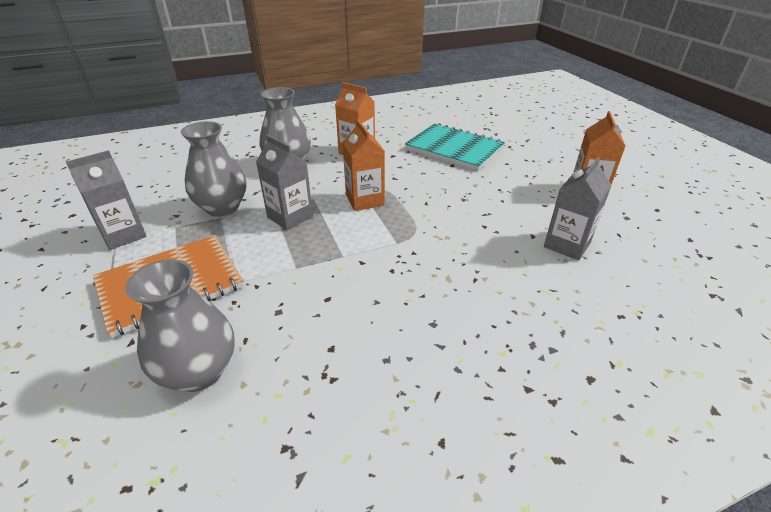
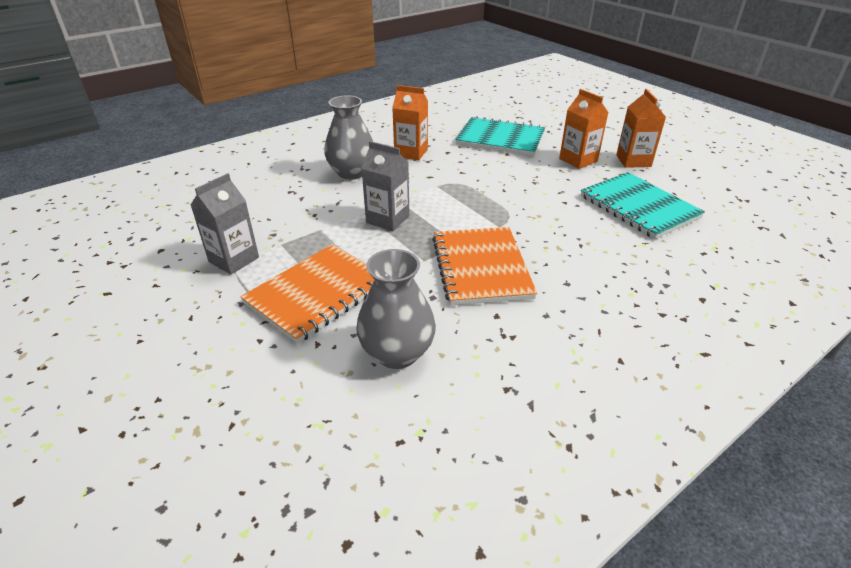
camera: 15 degrees left, 0 degrees up
(222, 207) = (315, 220): grey vase -> none
(349, 286) = (481, 267): none -> orange notebook
(365, 200) = (447, 195): orange carton -> orange carton (578, 160)
(567, 245) = (638, 207): grey carton -> turquoise notebook

